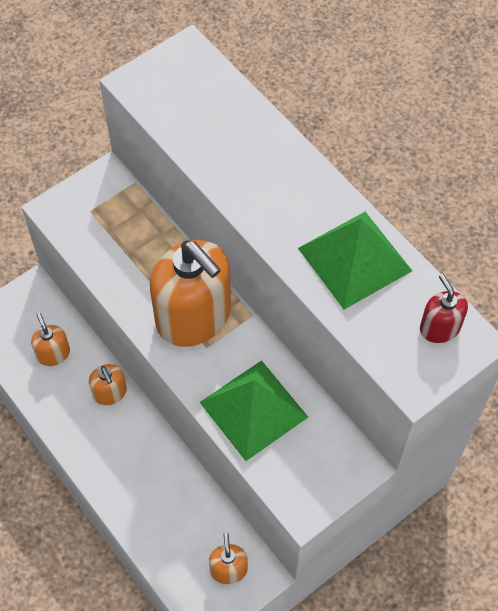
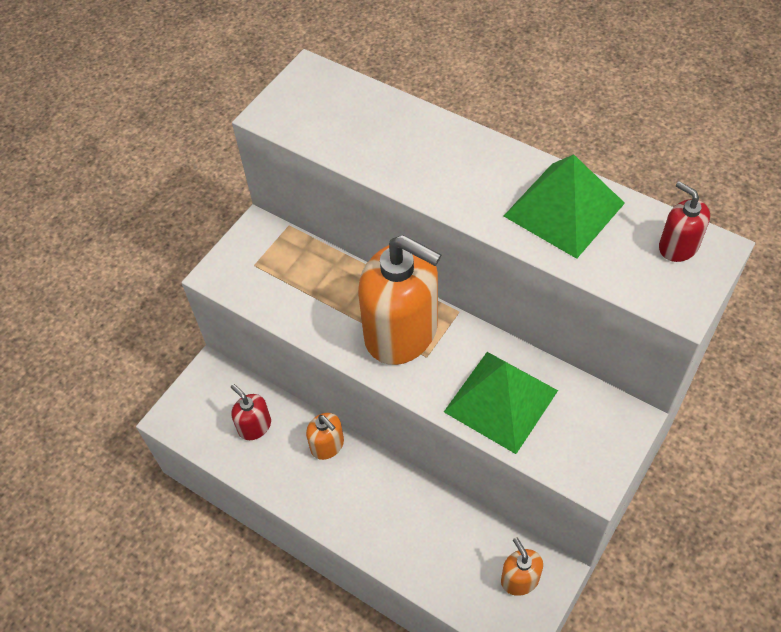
camera: 15 degrees left, 5 degrees down
(53, 353) = (254, 426): orange soap dispenser -> red soap dispenser

